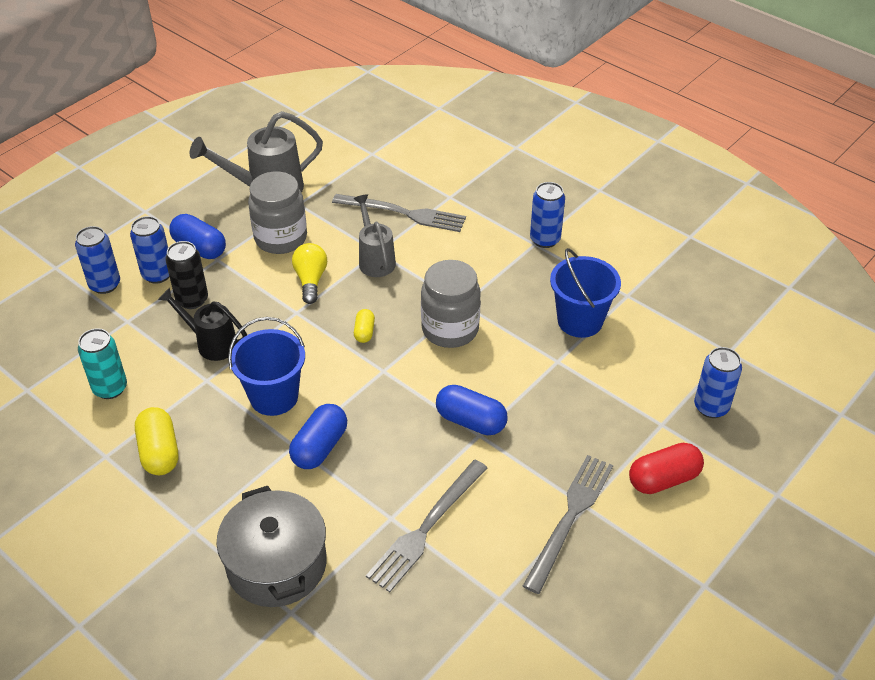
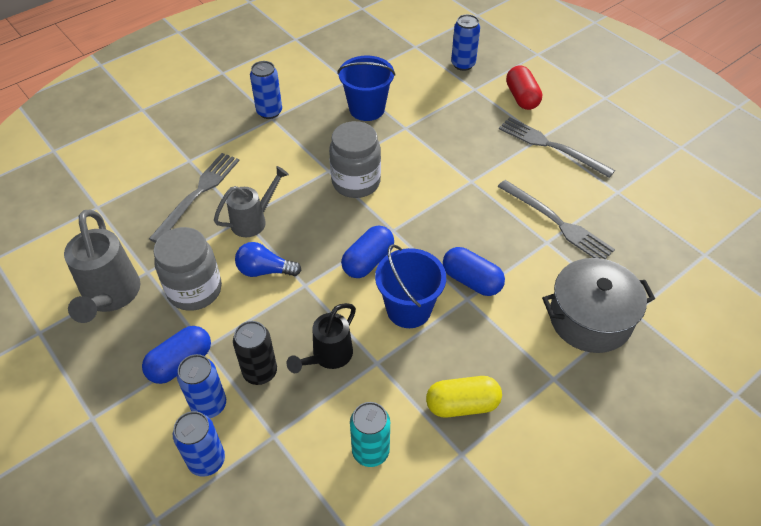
camera: 80 degrees left, 5 degrees up
(311, 280) = (265, 270): yellow light bulb -> blue light bulb
(364, 332) = (344, 238): yellow capsule -> none
(375, 259) = (253, 220): grey watering can -> grey watering can turned 150 degrees clockwise
(471, 421) = (457, 184): blue capsule -> blue capsule (368, 261)

